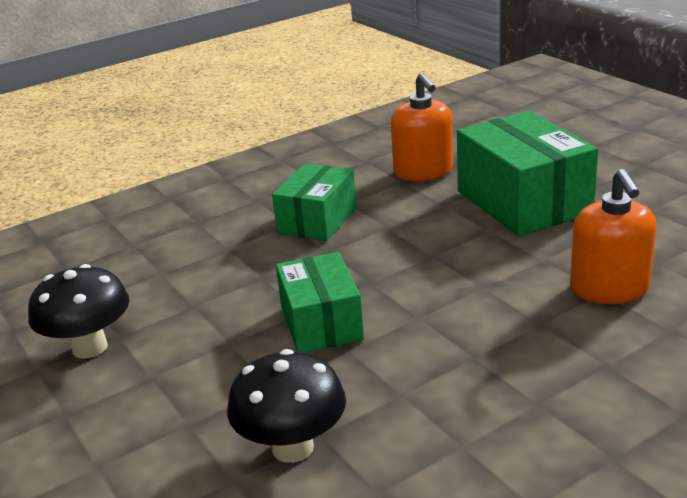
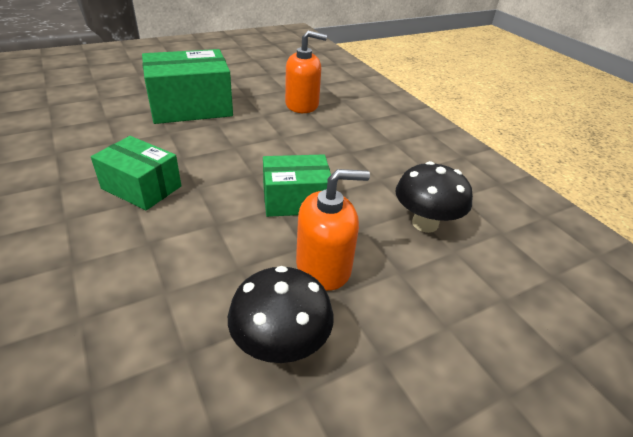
camera: 90 degrees left, 10 degrees up
(423, 171) = (107, 131): orange soap dispenser -> orange soap dispenser (323, 266)

